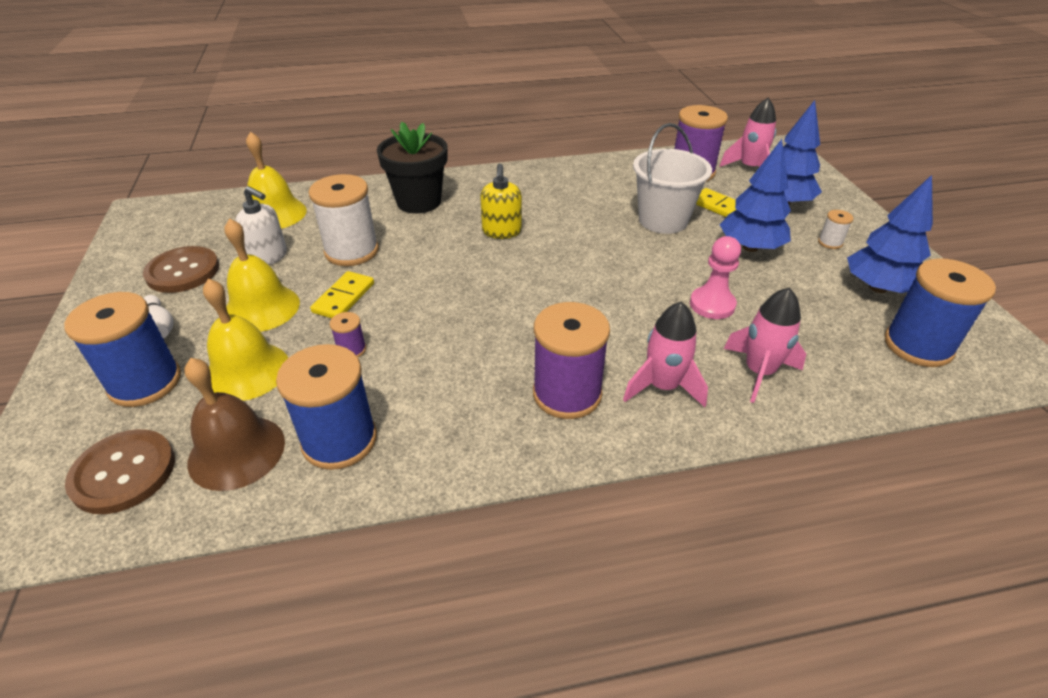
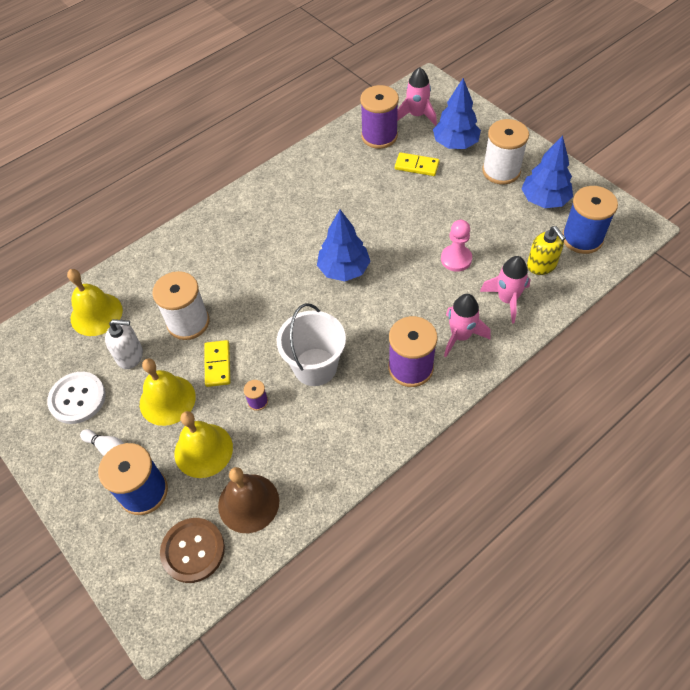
camera: 25 degrees left, 15 degrees up
(183, 271) = (77, 398): brown button -> white button
(339, 440) = (303, 464): blue spool -> none
(419, 202) = (199, 253): black flower pot -> none
(501, 231) = (282, 255): yellow soap dispenser -> yellow soap dispenser (541, 265)
(663, 220) = (386, 195): white bucket -> white bucket (315, 367)
(750, 247) = (454, 197): blue tree -> blue tree (343, 269)
(830, 242) = (501, 171): white spool -> white spool, size x2.24

